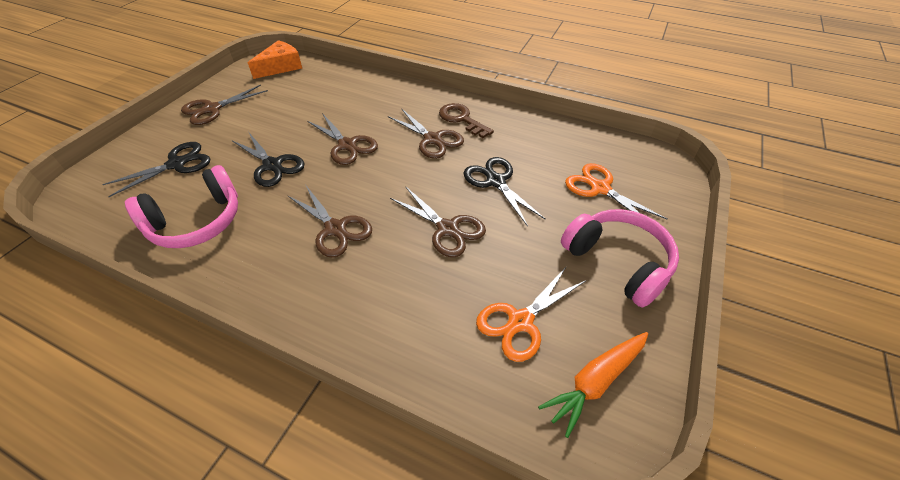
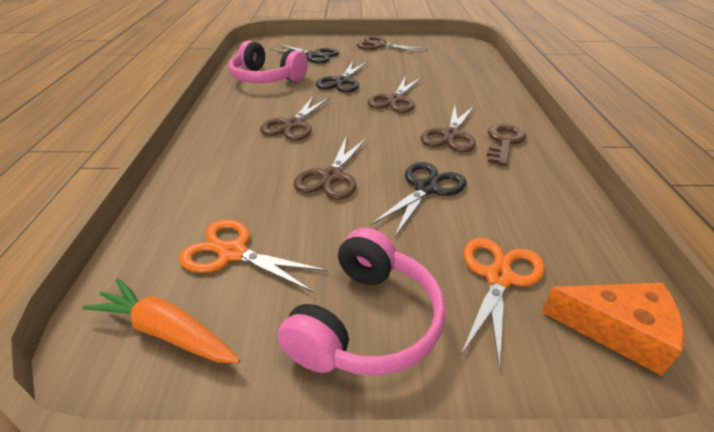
camera: 65 degrees right, 10 degrees down
(281, 67) = (459, 48): orange cheese -> orange cheese (617, 330)

